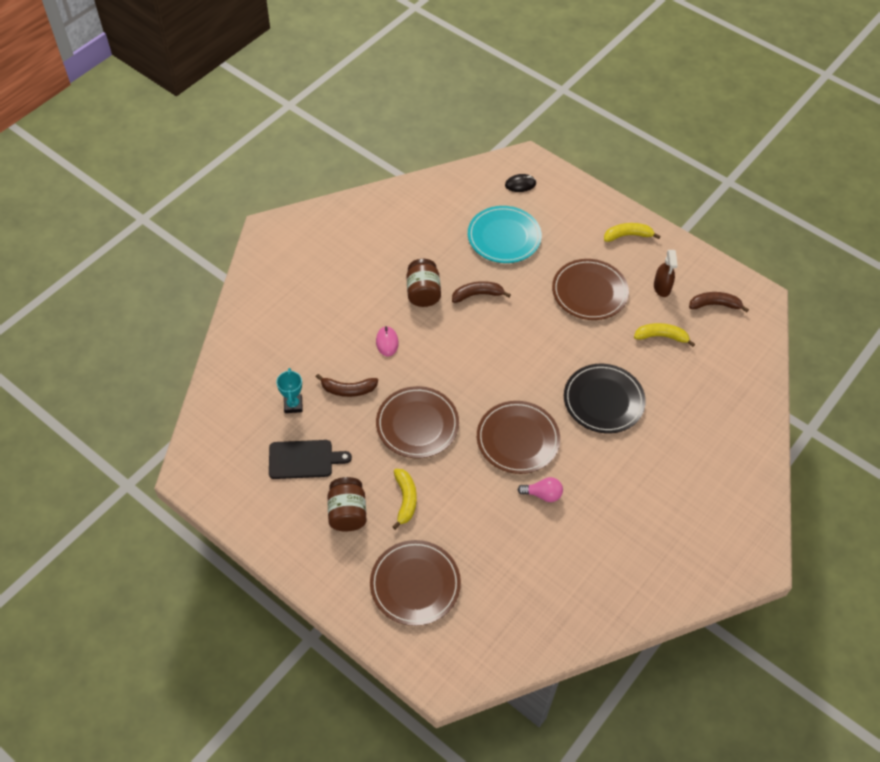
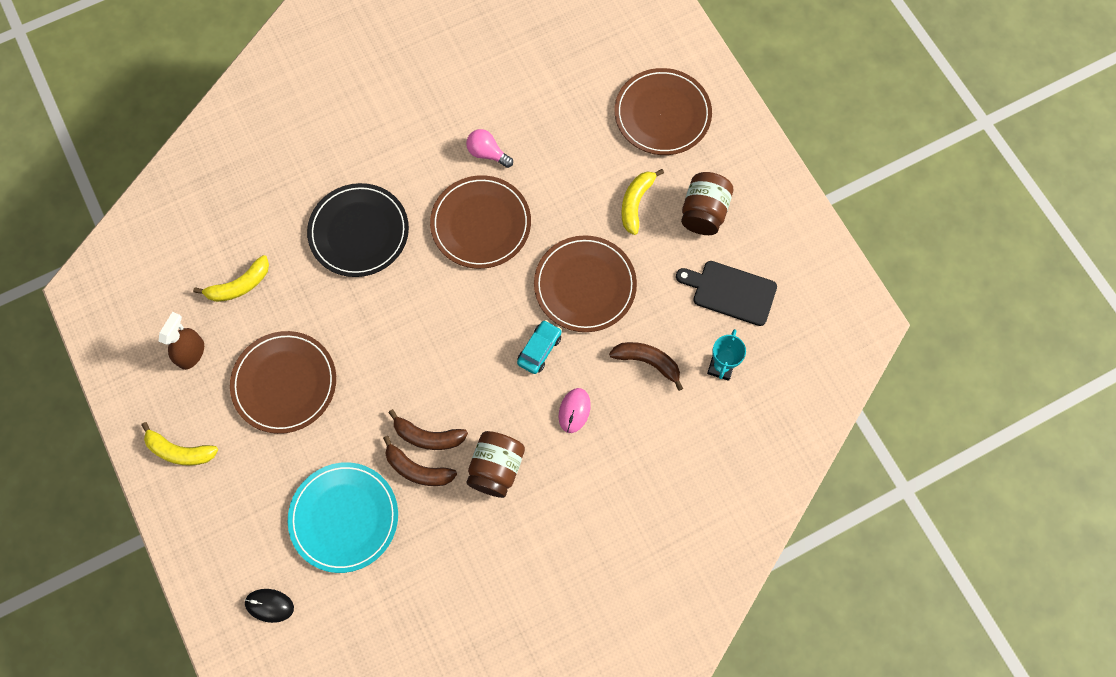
camera: 155 degrees left, 15 degrees up
(429, 370) = (539, 349): none -> turquoise car
(661, 336) = (239, 285): yellow banana -> yellow banana turned 60 degrees counterclockwise
(714, 305) = (145, 302): brown banana -> brown banana (417, 469)

